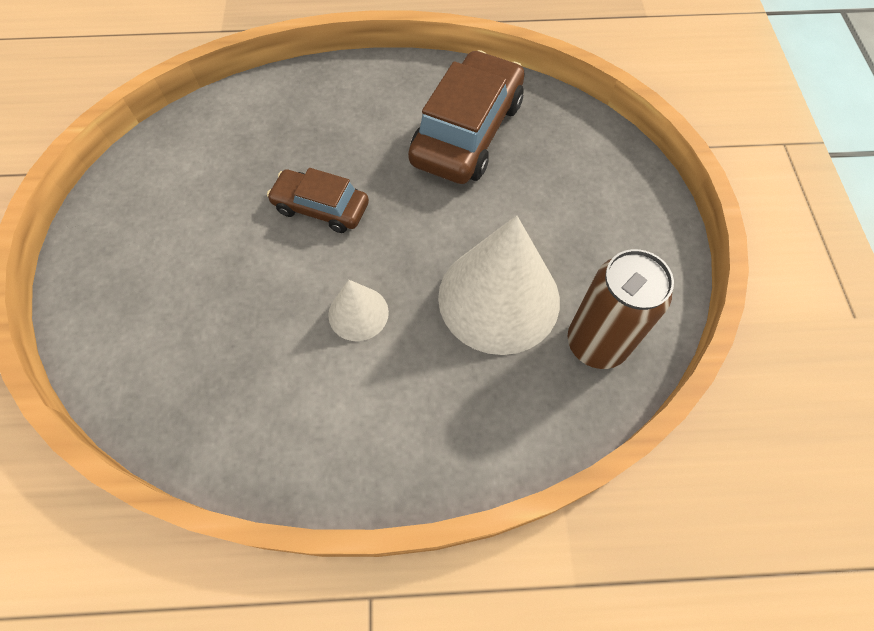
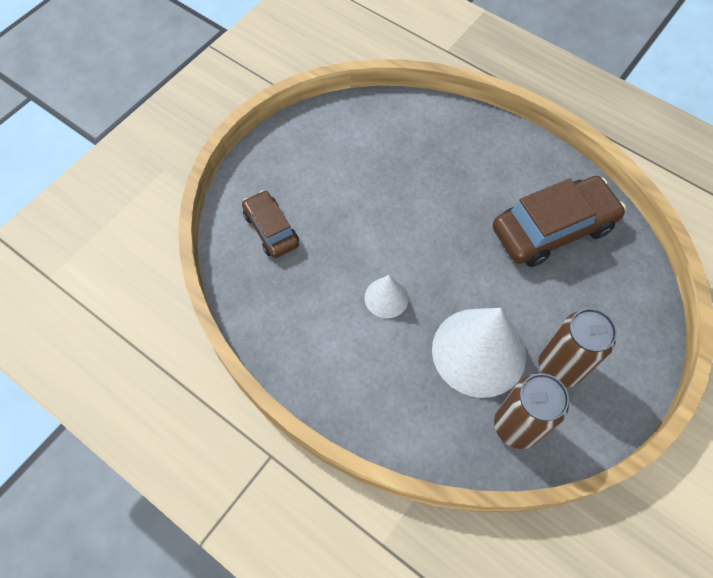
camera: 40 degrees right, 0 degrees up
(321, 207) = (416, 216): brown car -> brown car (271, 229)
(584, 255) = (560, 367): none -> brown can

